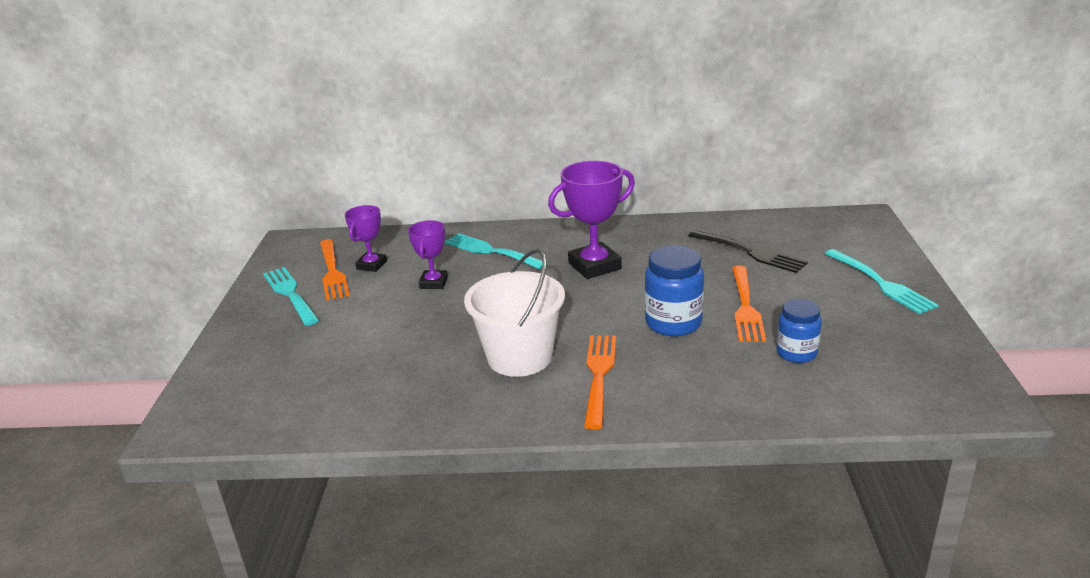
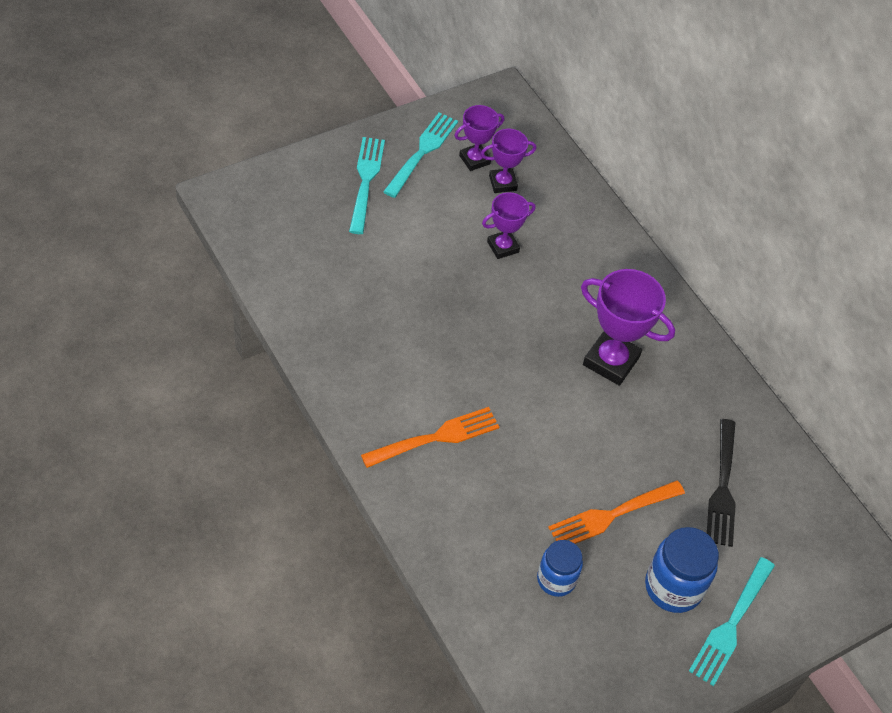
camera: 50 degrees right, 25 degrees up
(332, 271) = (474, 160): orange fork -> purple trophy
(492, 251) = (585, 264): turquoise fork -> turquoise fork (366, 182)
(520, 357) = (429, 368): white bucket -> none
(673, 323) = (548, 464): blue jar -> blue jar (673, 587)

